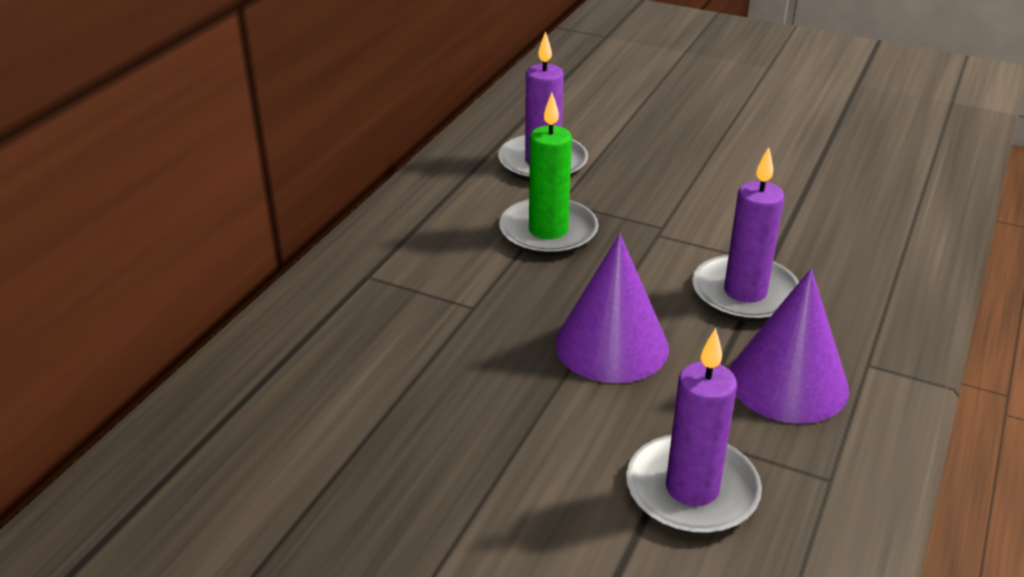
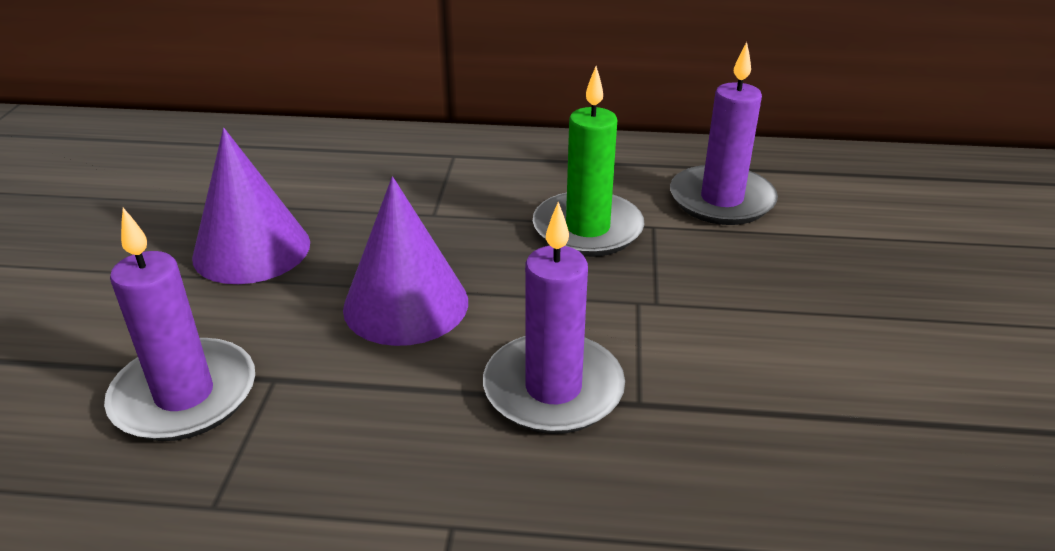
camera: 70 degrees right, 0 degrees up
(788, 382) = (385, 449): purple cone -> purple cone (252, 249)

